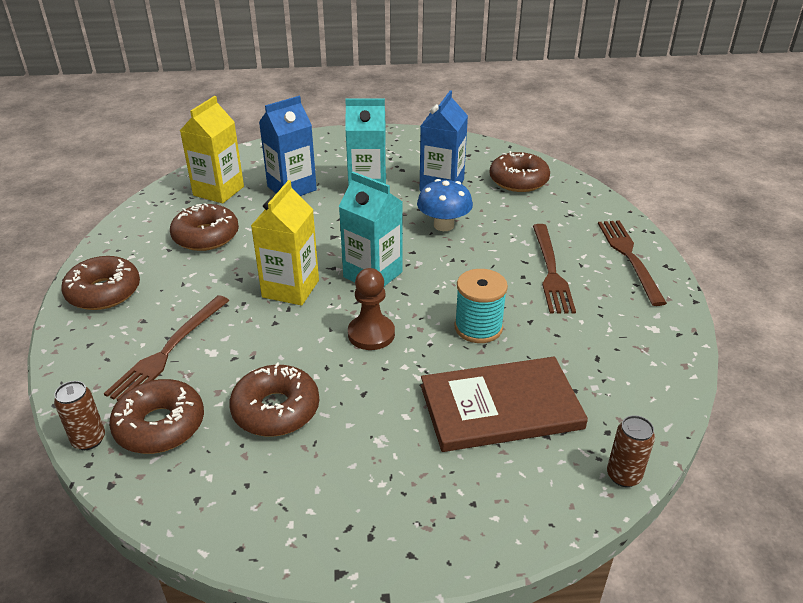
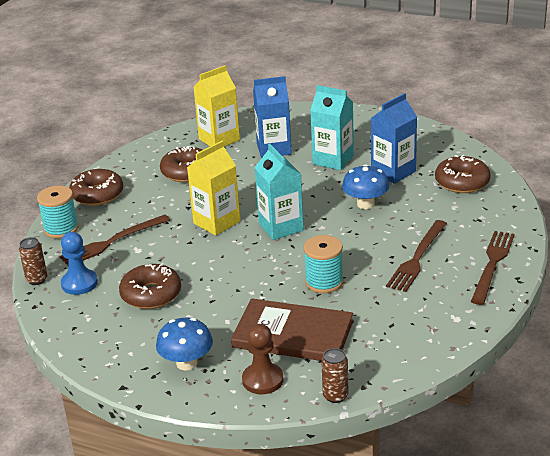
camera: 30 degrees right, 5 degrees down
(80, 352) = (61, 229): none -> turquoise spool
(160, 425) = (79, 283): brown donut -> blue pawn
(371, 334) = (246, 266): brown pawn -> brown pawn (262, 380)
(401, 498) = (186, 363): none -> blue mushroom

